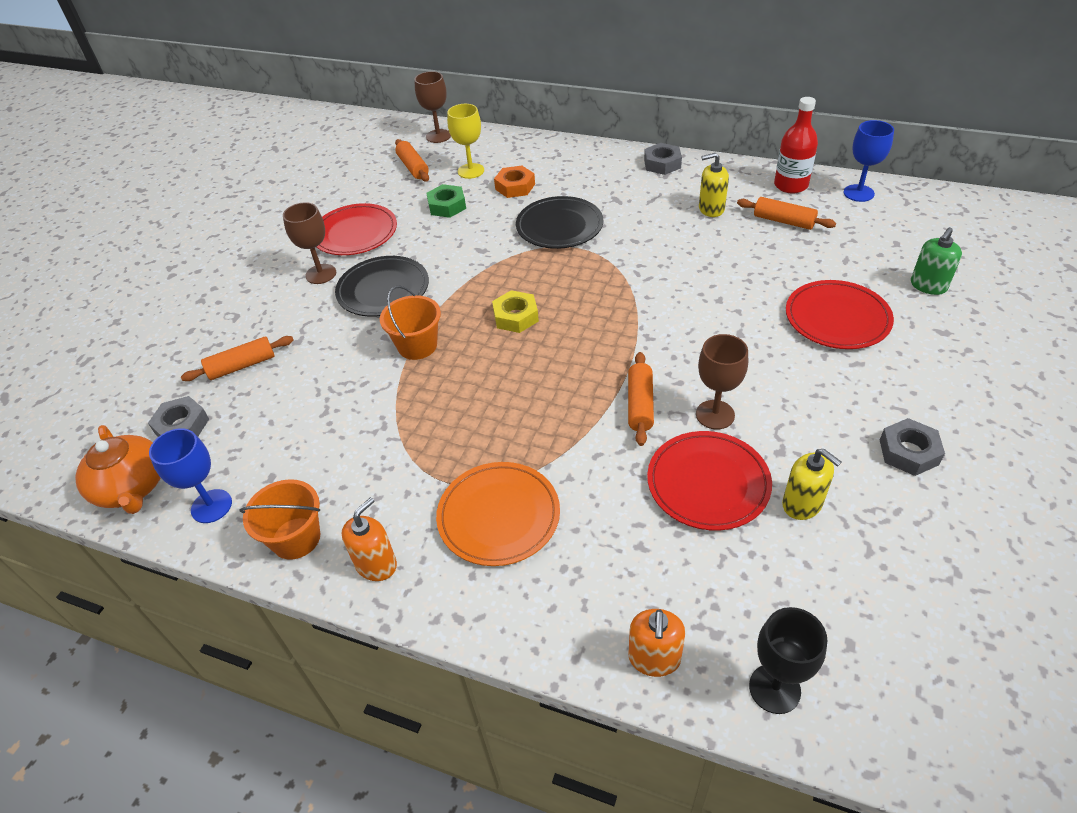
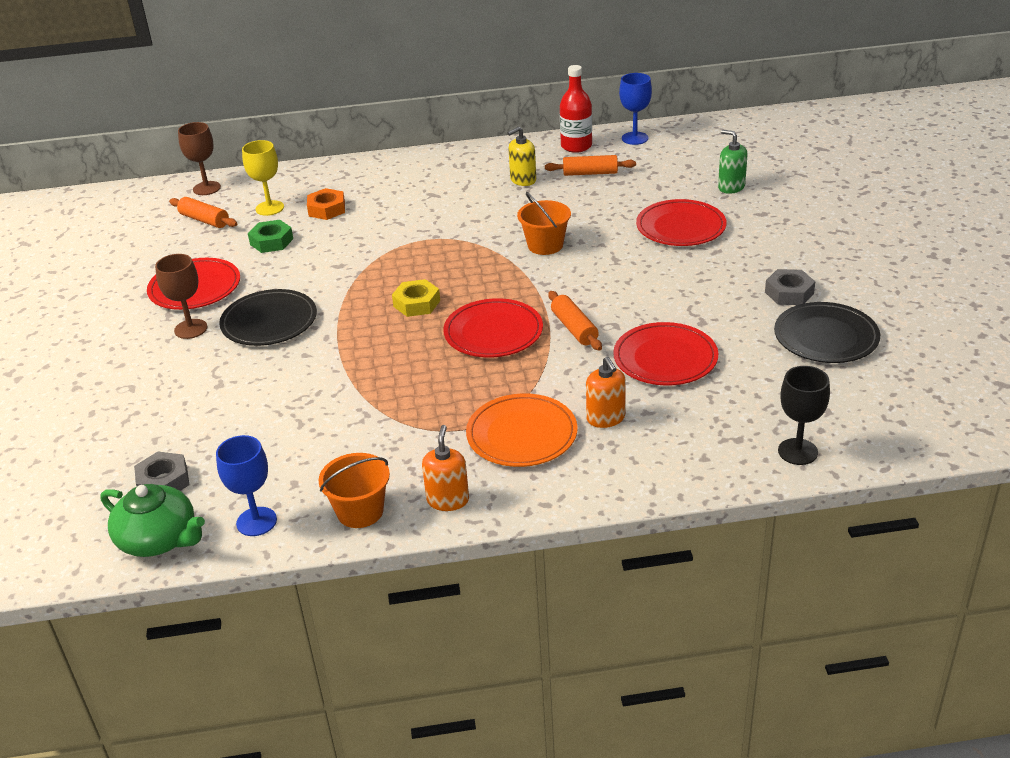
camera: 30 degrees left, 10 degrees down
(132, 487) = (159, 539): orange teapot -> green teapot
(242, 366) = (179, 420): orange rolling pin -> none
(417, 345) = (344, 351): orange bucket -> orange bucket (545, 245)
(559, 226) = (397, 228): black plate -> black plate (826, 337)
(560, 378) = (493, 332): none -> red plate
(654, 658) = (707, 468): orange soap dispenser -> orange soap dispenser (606, 418)
(662, 164) = (452, 157): grey nut -> none
(715, 414) = (637, 316): brown goblet -> none
(802, 504) = (740, 347): yellow soap dispenser -> none
(928, 286) = (731, 187): green soap dispenser -> green soap dispenser turned 120 degrees clockwise

